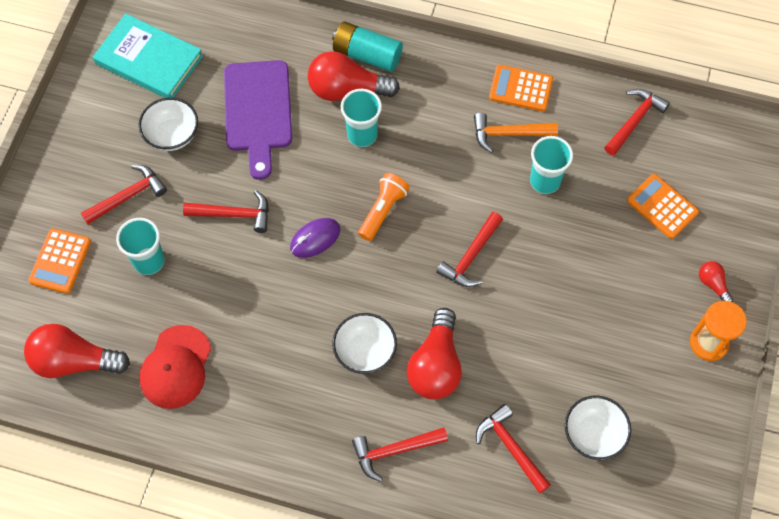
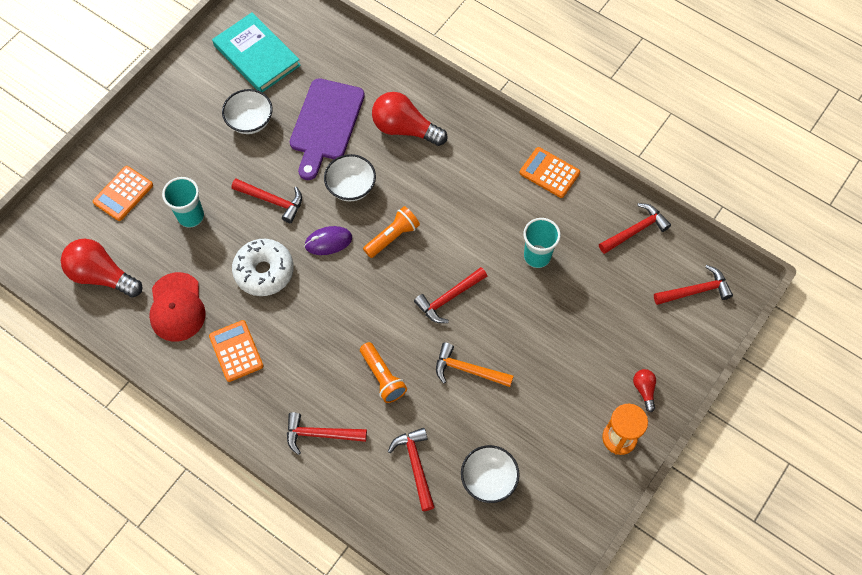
camera: 20 degrees right, 0 degrees up
(128, 196) = (196, 159): red hammer -> red hammer (695, 291)
(176, 367) = (177, 307): red cap -> red cap turned 45 degrees counterclockwise
(257, 295) = (264, 271): none -> white donut
(362, 135) = (401, 169): turquoise cup -> none
(365, 351) = (330, 346): white bowl -> white bowl (351, 187)
(367, 55) = (433, 105): turquoise battery -> none
(436, 365) = (382, 377): red light bulb -> orange flashlight
(508, 134) = (523, 207): orange hammer -> orange hammer (468, 370)
(662, 206) = (628, 310): orange calculator -> orange calculator (236, 351)

